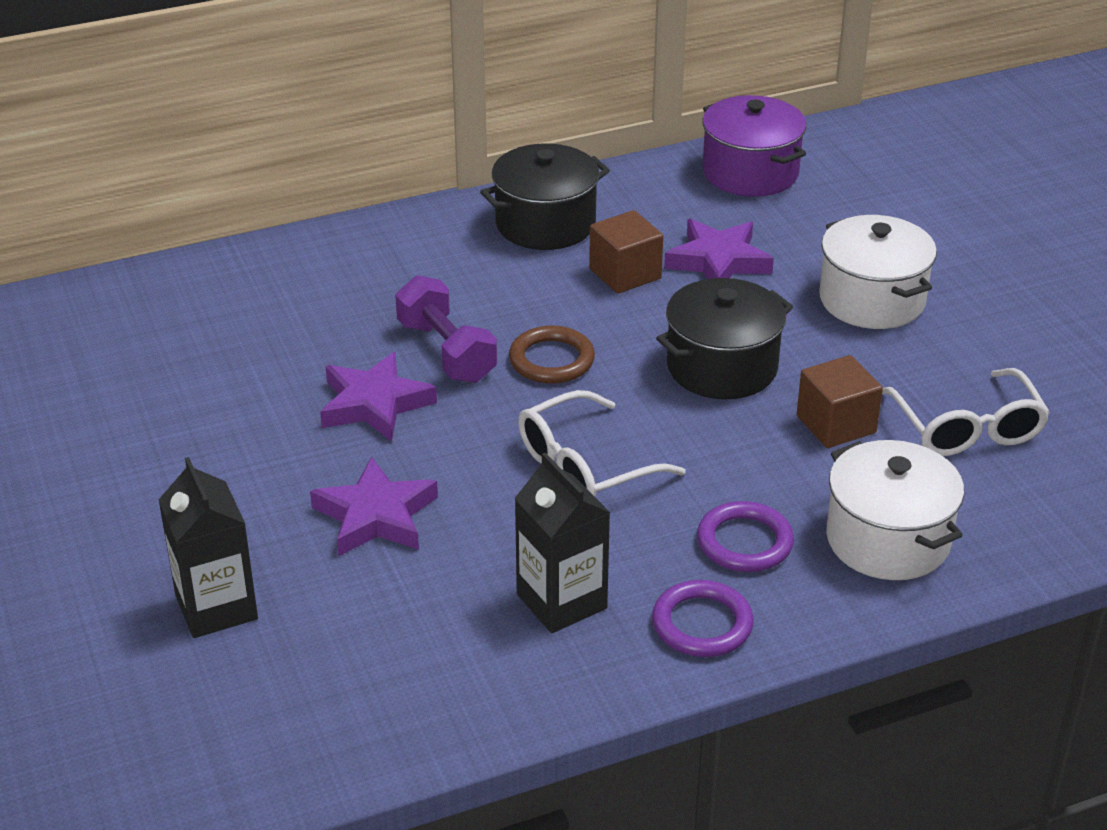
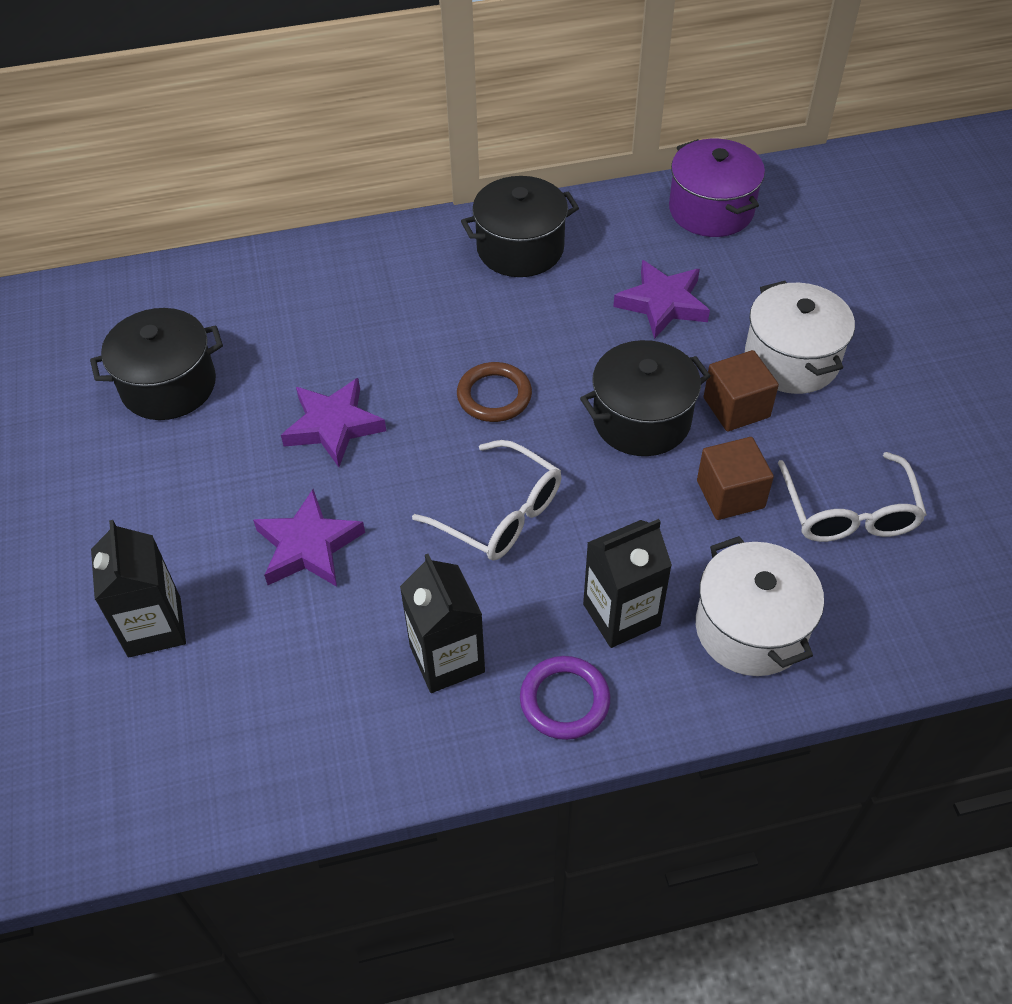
camera: 10 degrees right, 15 degrees up
(170, 383) = (168, 385): none -> black pot
(446, 352) = (406, 377): purple dumbbell -> none
(586, 465) = (499, 513): white glasses -> white glasses turned 120 degrees counterclockwise
(625, 274) = (578, 309): brown cube -> brown cube (736, 407)
(744, 542) = (621, 615): purple ring -> black carton

